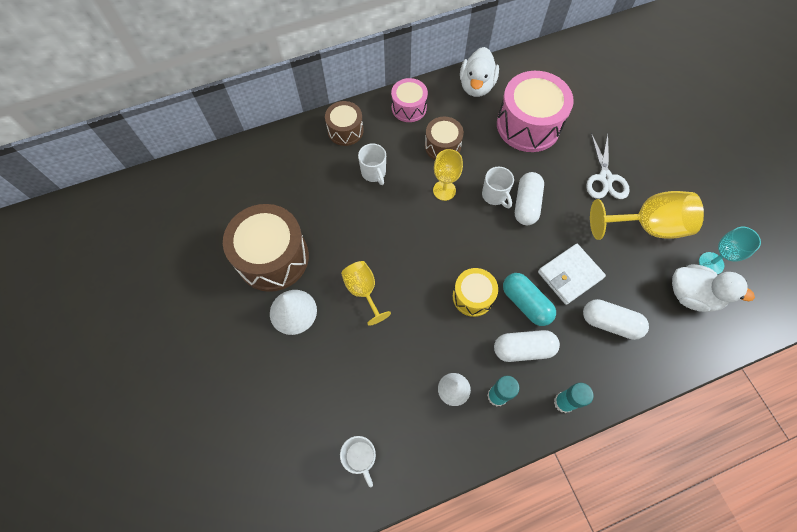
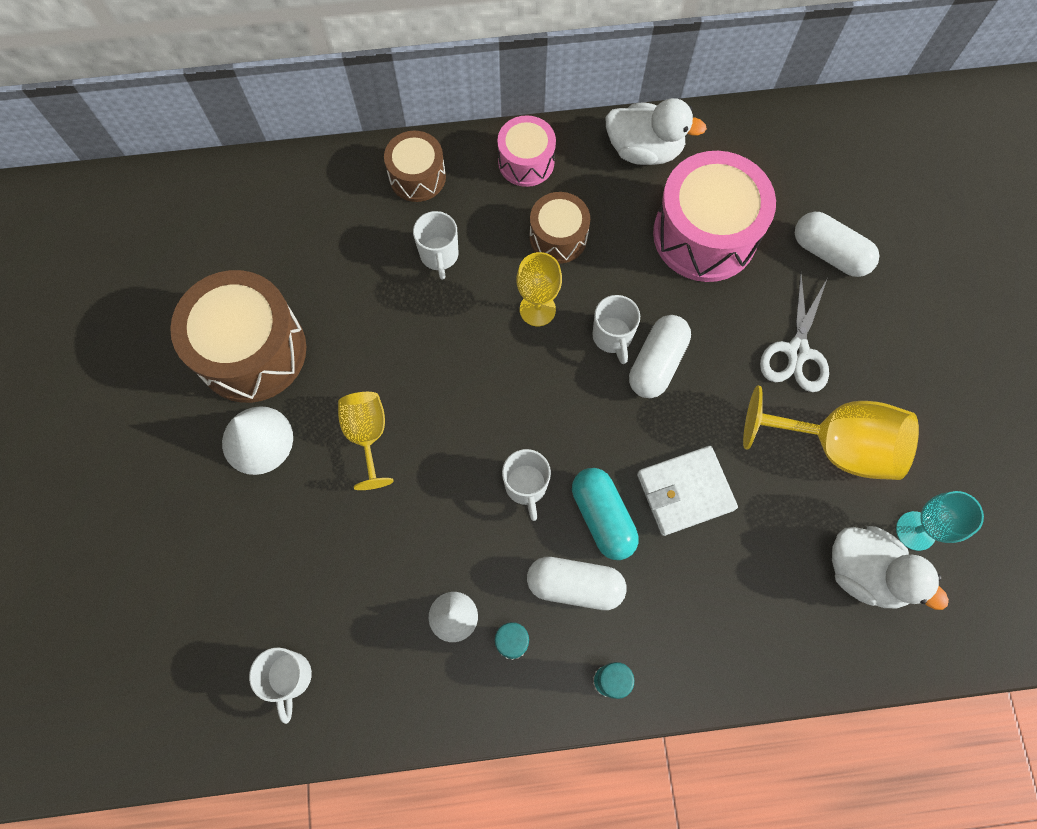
camera: 15 degrees right, 5 degrees up
(473, 297) = (526, 486): yellow drum -> white mug
(476, 86) = (644, 150): white duck -> white duck turned 105 degrees counterclockwise
(610, 323) = (720, 581): white capsule -> white capsule (829, 253)

